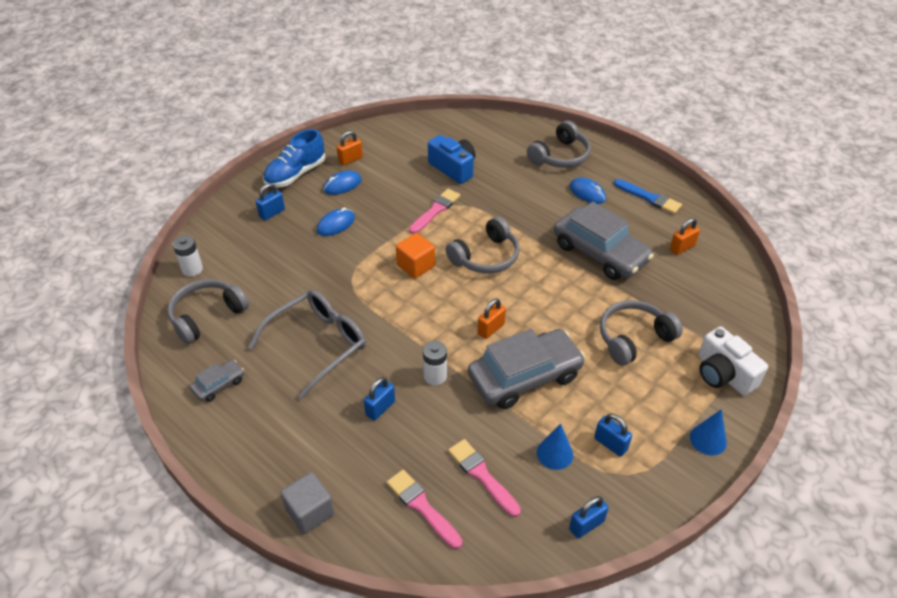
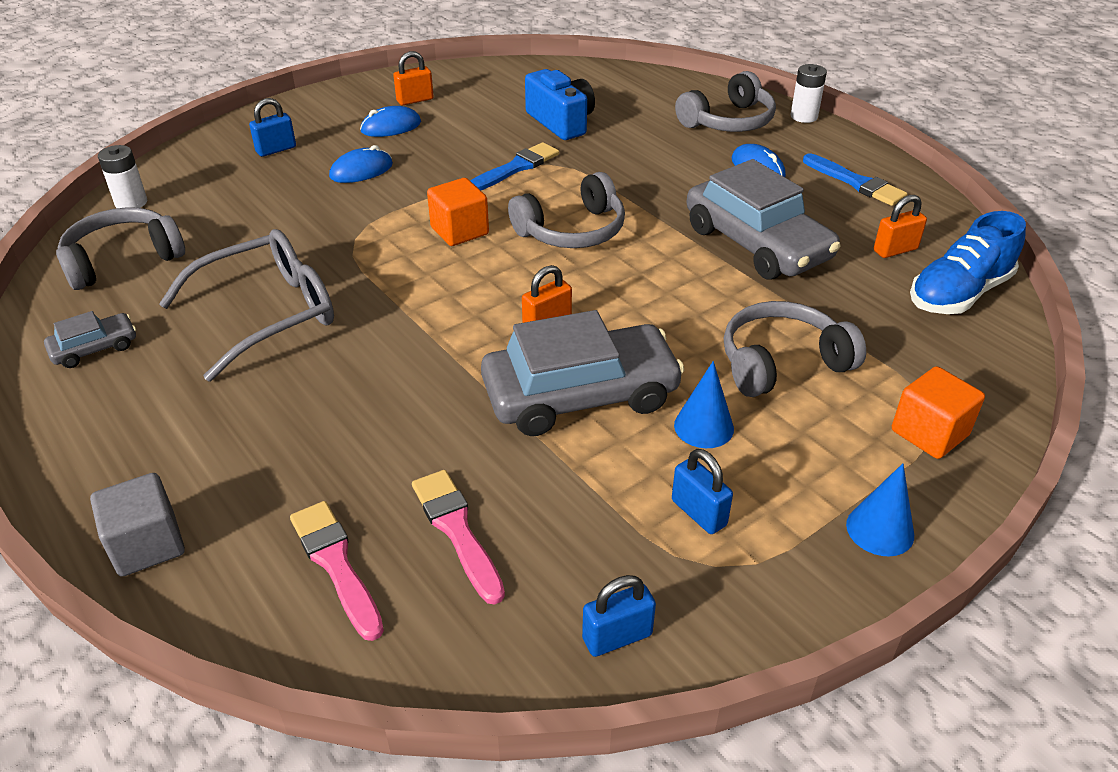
camera: 10 degrees right, 5 degrees down
(295, 174) = (330, 109): blue shoe -> blue shoe (959, 293)
(380, 408) = (327, 410): blue padlock -> none
(435, 210) = (516, 168): pink brush -> blue brush
(435, 376) = (433, 377): white battery -> white battery (804, 116)
(555, 453) = (595, 514): blue cone -> blue cone (704, 427)
(723, 374) = (929, 433): white camera -> orange cube

